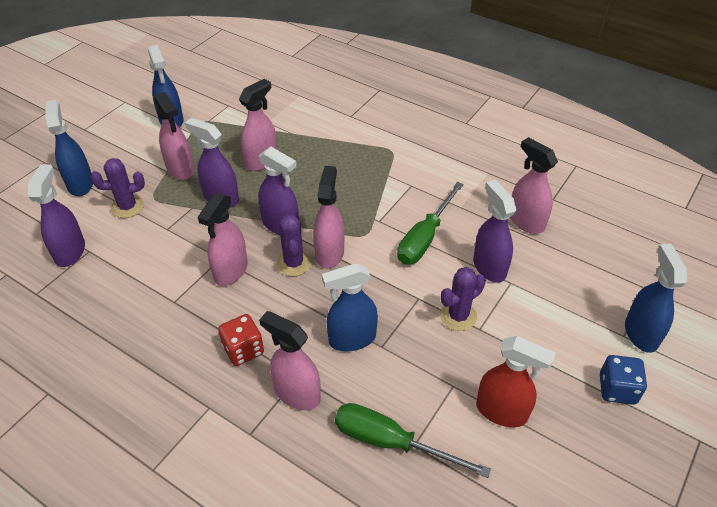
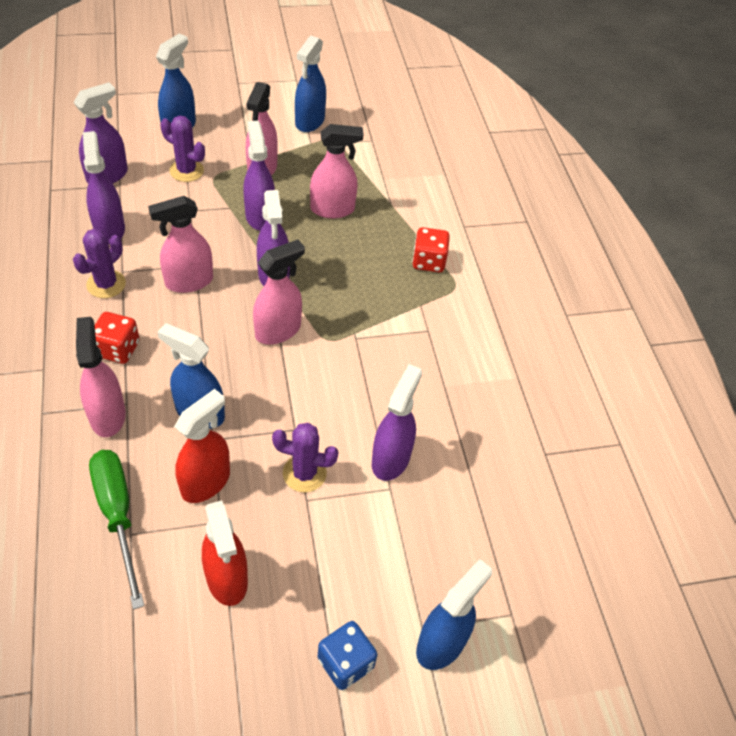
camera: 40 degrees right, 5 degrees up
(124, 283) = (109, 229): none -> purple spray bottle
(293, 263) = (240, 315): purple cactus -> purple cactus (106, 284)
(359, 149) = (428, 261): none -> red dice
(413, 373) = (206, 482): none -> red spray bottle
(424, 238) = (372, 385): green screwdriver -> none
(526, 221) = (486, 451): pink spray bottle -> none

